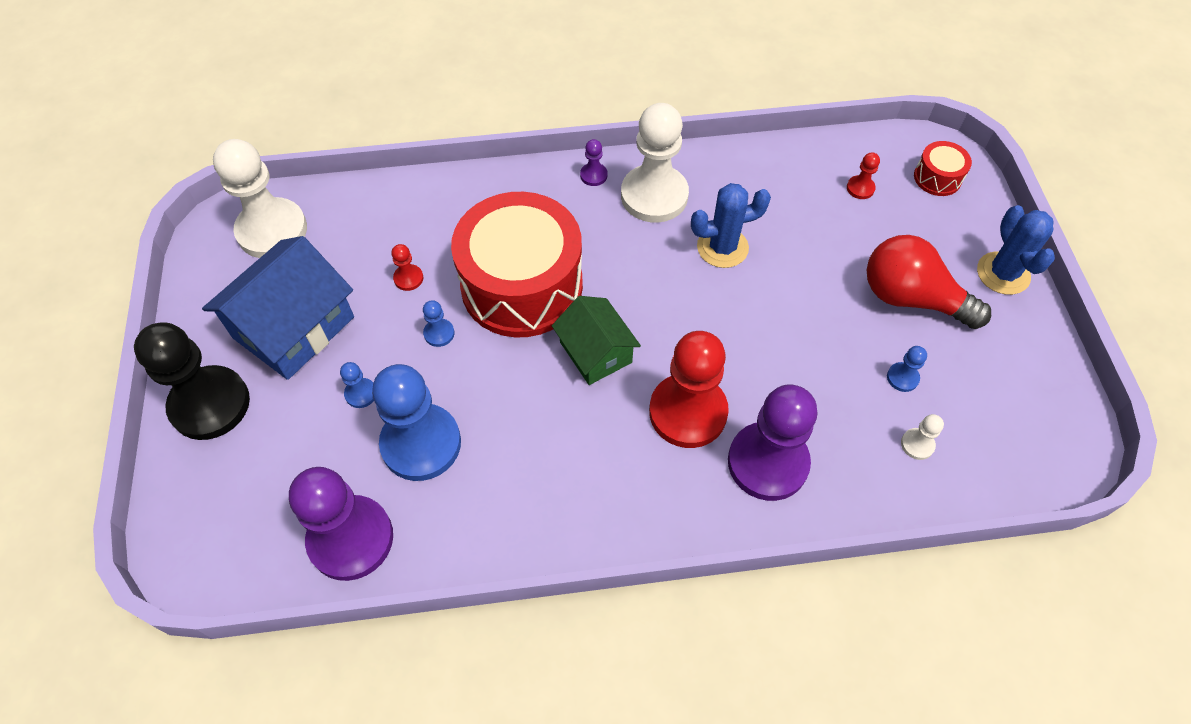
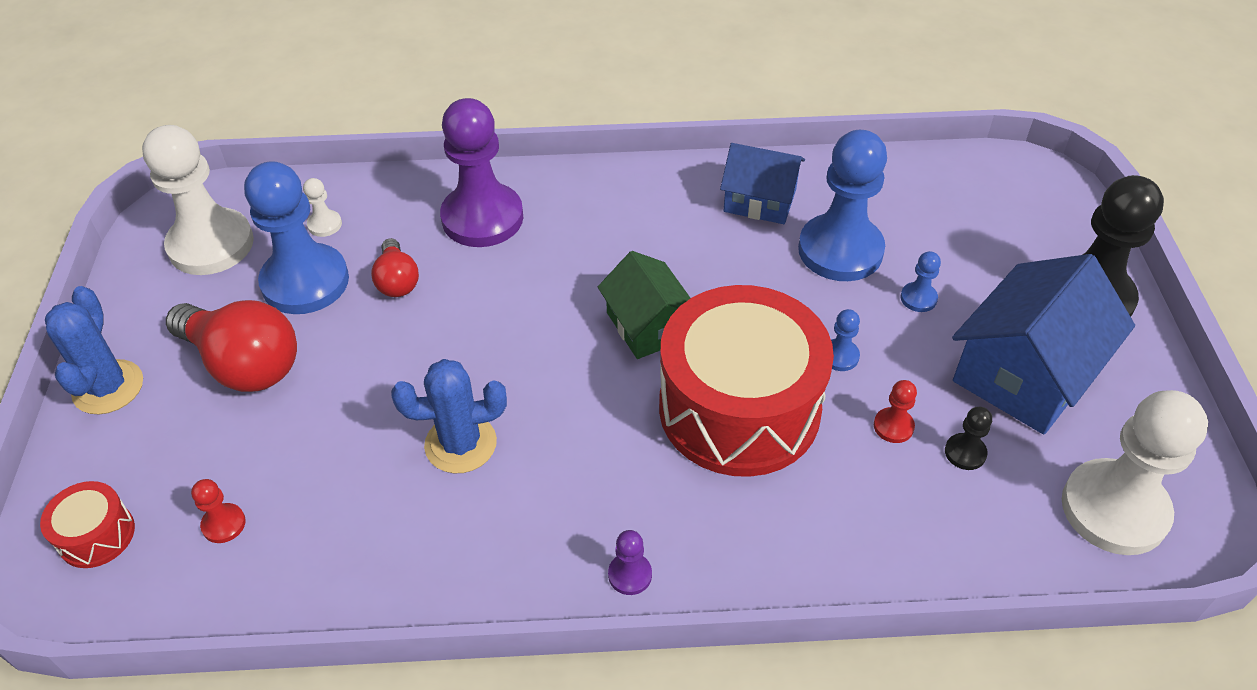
camera: 175 degrees left, 10 degrees down
(351, 539) = (893, 183): purple pawn -> none
(361, 262) = (965, 453): none -> black pawn
(493, 505) = (760, 200): none -> blue house
(654, 196) = (540, 531): white pawn -> white pawn (211, 244)
(688, 412) = (553, 263): red pawn -> none
(822, 384) = (397, 281): none -> red light bulb
(902, 378) = (305, 282): blue pawn -> blue pawn, size x2.43

